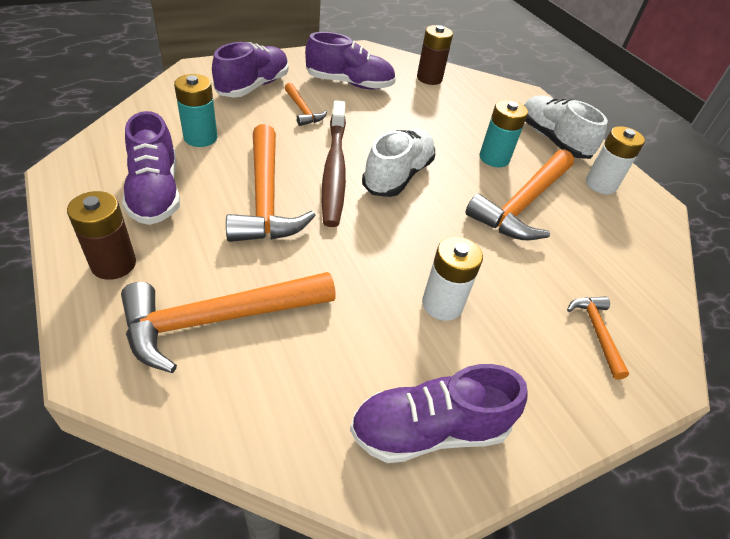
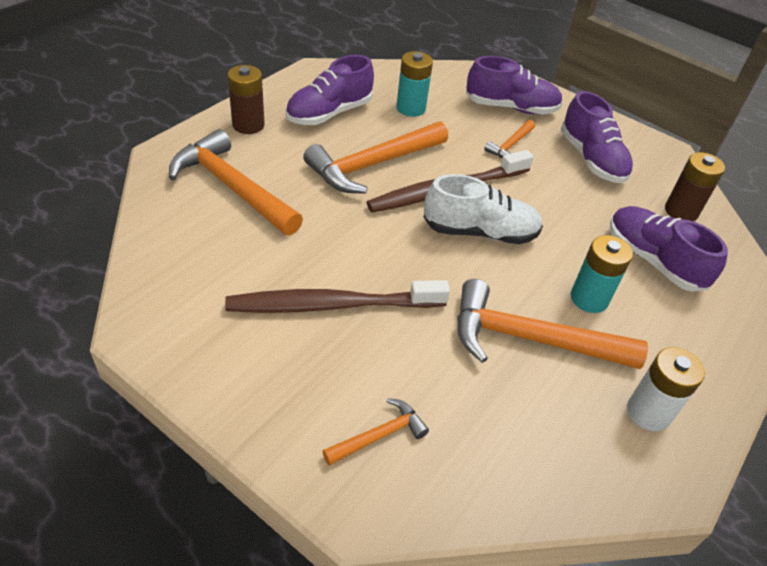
camera: 65 degrees right, 0 degrees up
(429, 430) = (196, 327): purple shoe -> purple shoe (653, 260)
(442, 304) = (332, 305): white battery -> brown toothbrush
(552, 140) = (691, 347): white shoe -> none

